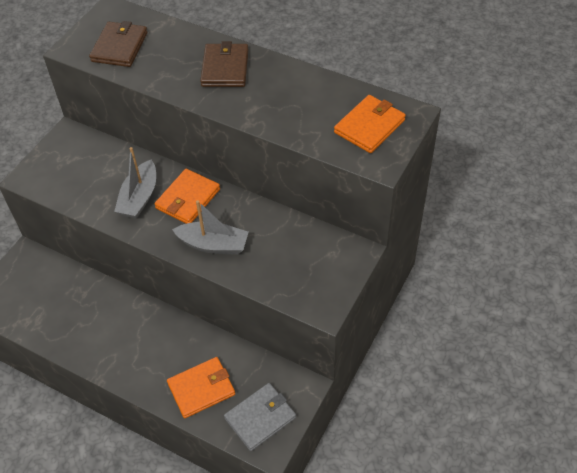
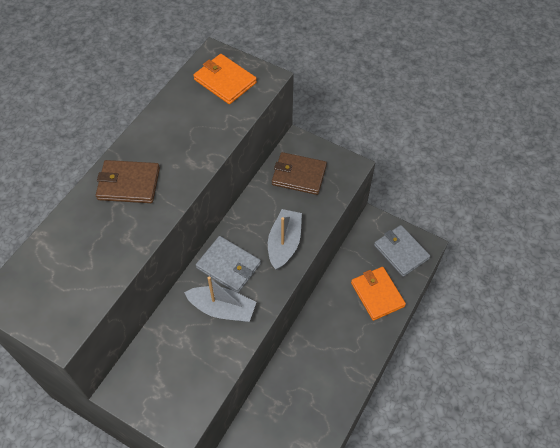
camera: 90 degrees left, 5 degrees up
(119, 47) = (71, 283): brown wallet -> brown wallet (299, 175)
(187, 199) = (228, 266): orange wallet -> grey wallet

